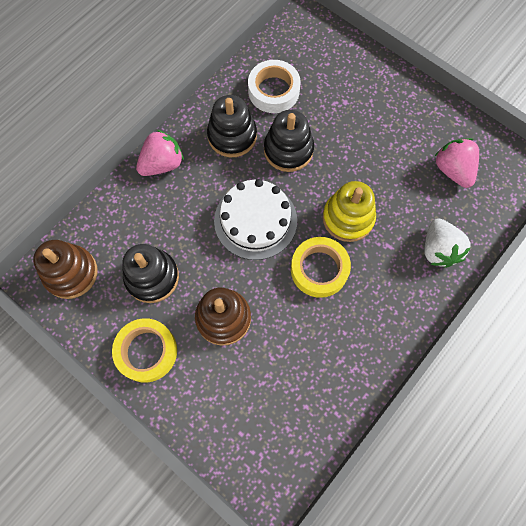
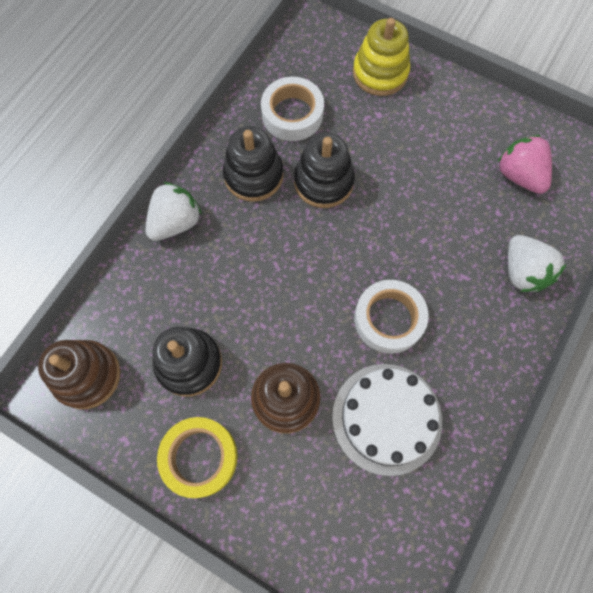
camera: 10 degrees left, 0 degrees up
(162, 164) = (176, 222): pink strawberry -> white strawberry
(255, 220) = (301, 272): white cake -> white cake (387, 418)
(319, 269) = (389, 319): yellow tape -> white tape
(348, 218) = (410, 251): yellow stacking toy -> yellow stacking toy (380, 73)

